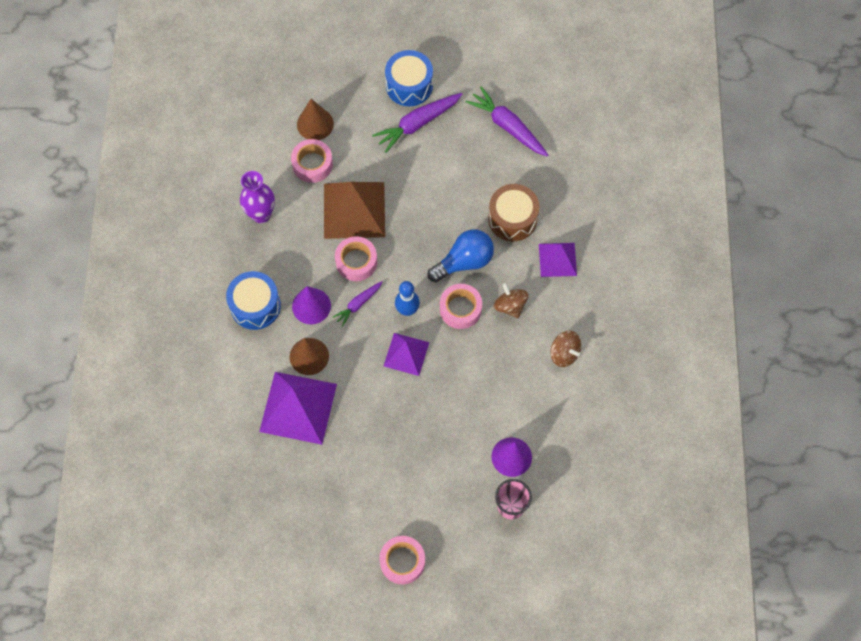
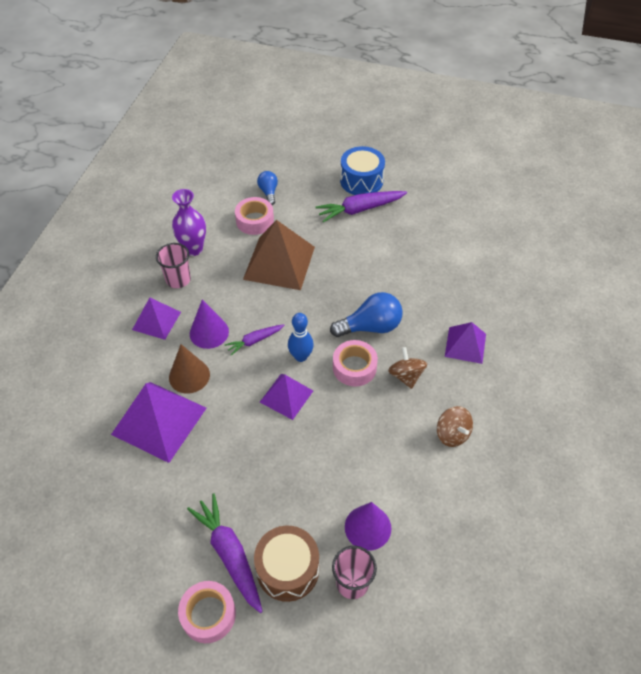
camera: 15 degrees right, 15 degrees down
(255, 306) = (156, 320): blue drum -> purple pyramid
(259, 254) = (178, 279): none -> pink cup
(315, 124) = (268, 192): brown cone -> blue light bulb
(356, 262) = (266, 304): pink tape -> none
(507, 127) = (443, 227): purple carrot -> purple carrot (229, 554)
(512, 219) = (428, 301): brown drum -> brown drum (288, 569)

